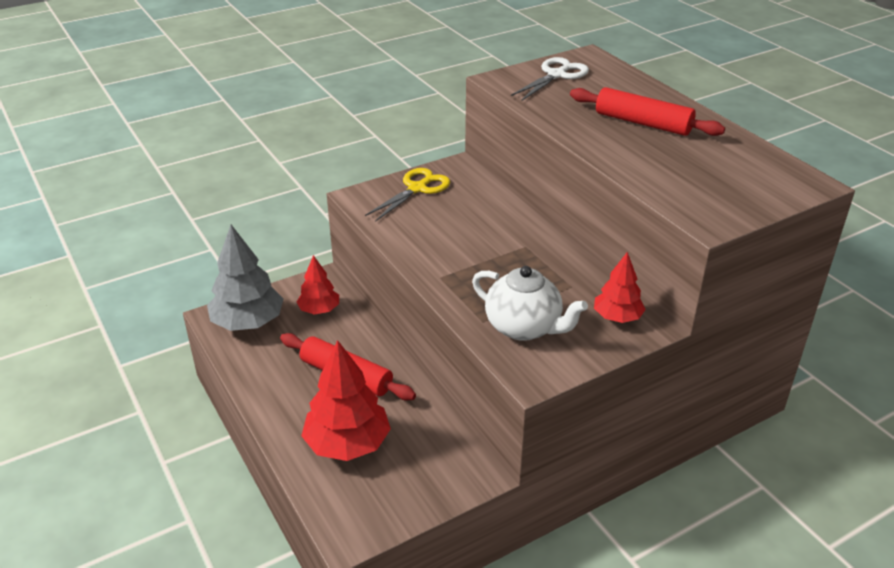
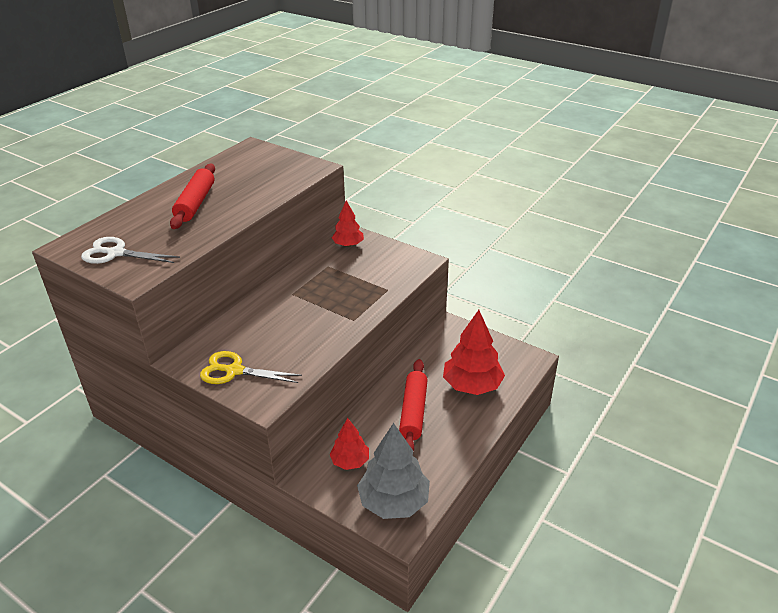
camera: 115 degrees left, 0 degrees up
(524, 327) = (382, 273): white teapot -> none

